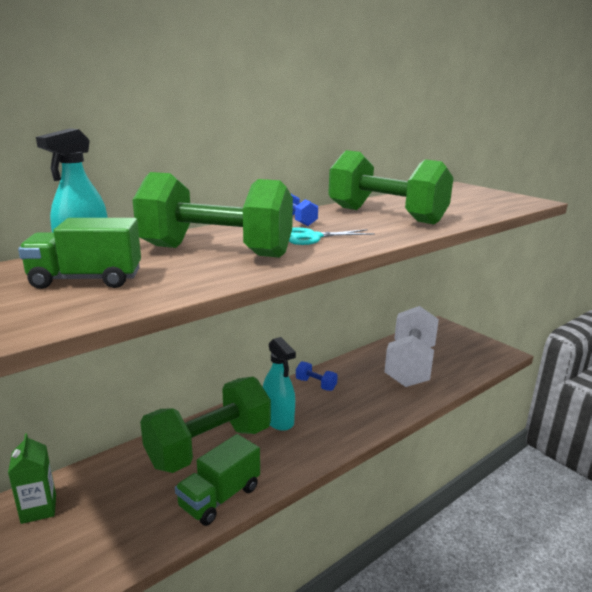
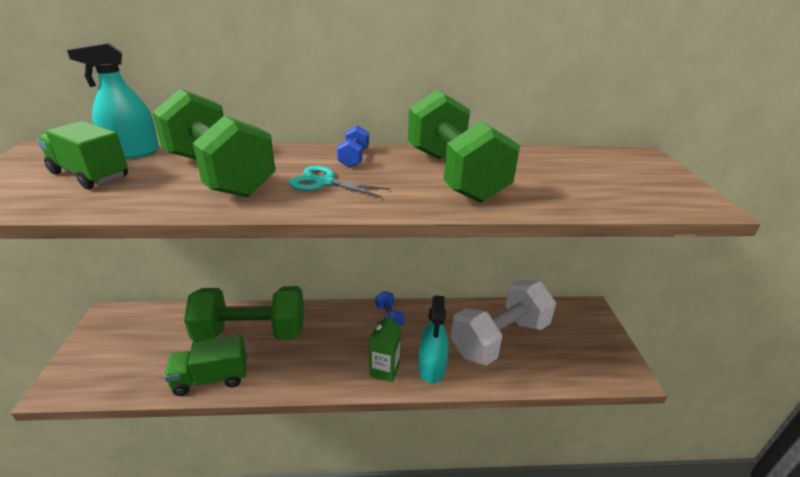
camera: 35 degrees right, 10 degrees up
(39, 509) = (118, 324): green carton -> green carton (384, 370)
(278, 419) = (322, 335): turquoise spray bottle -> turquoise spray bottle (431, 368)

